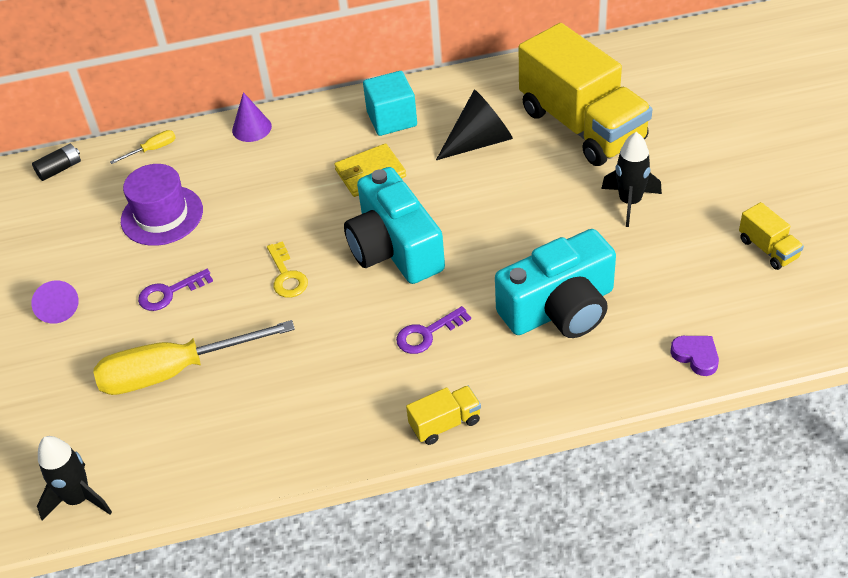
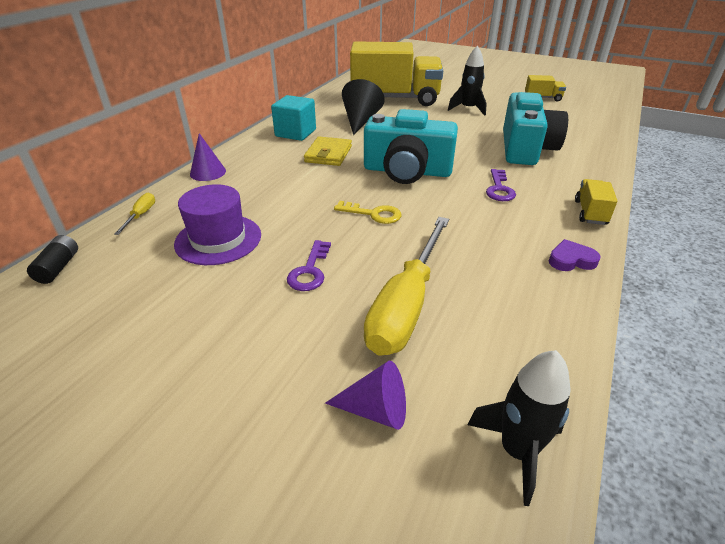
camera: 55 degrees left, 10 degrees down
(57, 307) = (222, 345): purple cone -> purple cone (376, 410)
(696, 356) = (601, 133): purple heart -> purple heart (571, 260)

